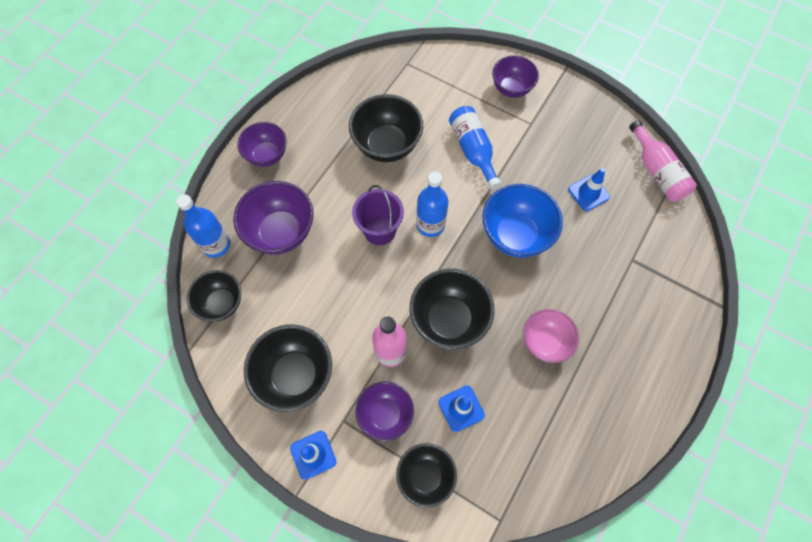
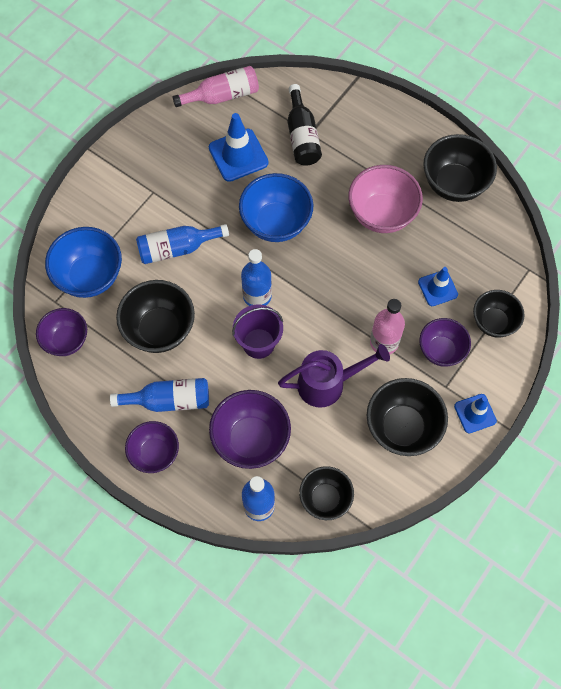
camera: 85 degrees left, 0 degrees up
(317, 161) = (169, 400): none -> blue bottle
(340, 298) = (328, 383): none -> purple watering can
(434, 85) = (90, 276): none -> blue bowl
(449, 319) = (356, 289): black bowl -> black bowl (454, 184)
(511, 89) = (107, 203): purple bowl -> purple bowl (66, 340)
(545, 342) = (381, 214): pink bowl -> pink bowl, size x1.51
(588, 193) = (238, 155): blue traffic cone -> blue traffic cone, size x1.59
(626, 252) = (302, 136): none -> black bottle

